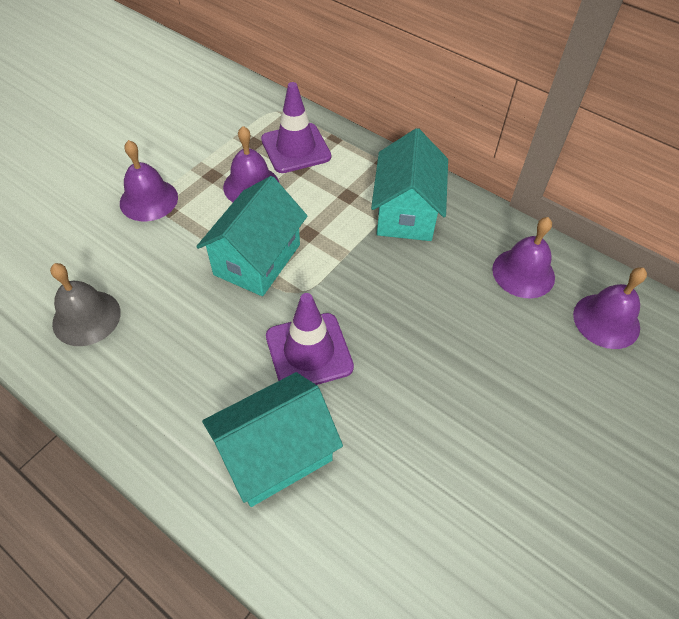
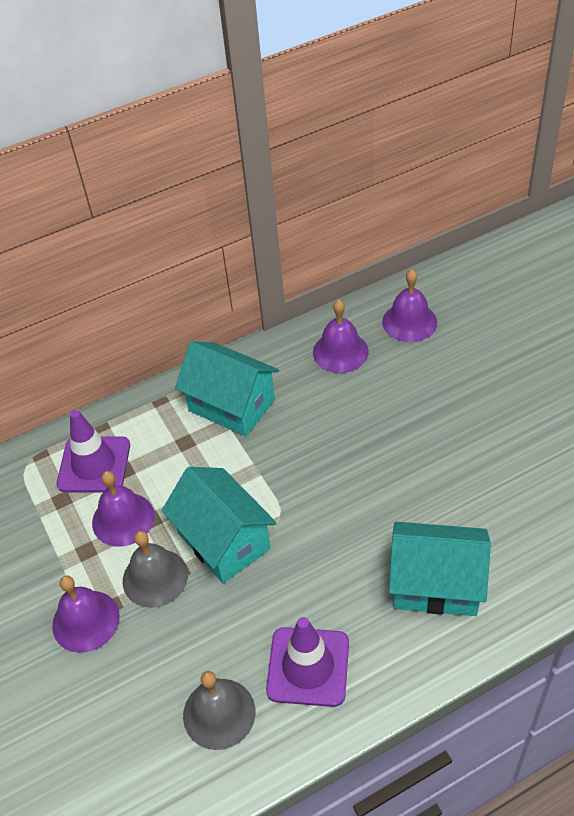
camera: 60 degrees left, 5 degrees down
(203, 227) = (155, 577): none -> grey bell
(275, 453) = (436, 584): turquoise house -> turquoise house turned 75 degrees counterclockwise
(309, 352) = (348, 530): purple traffic cone -> purple traffic cone (308, 666)

